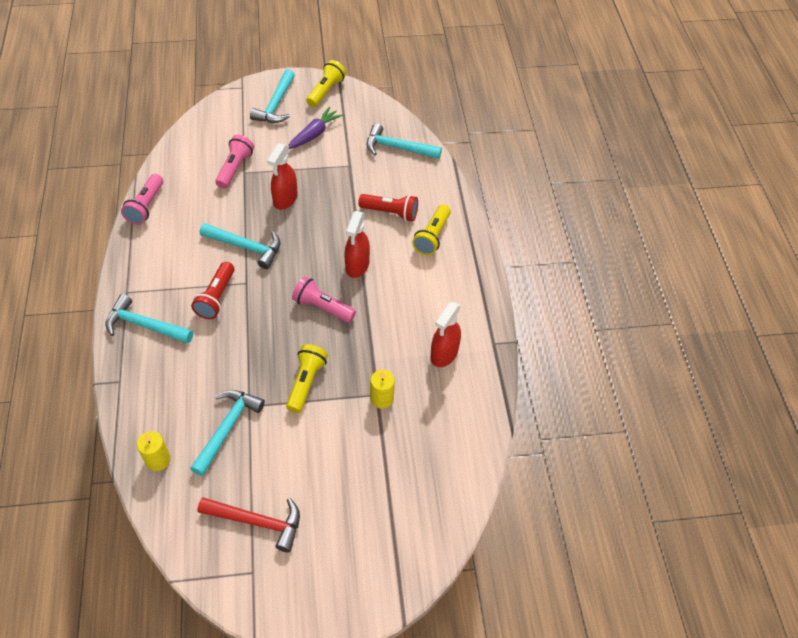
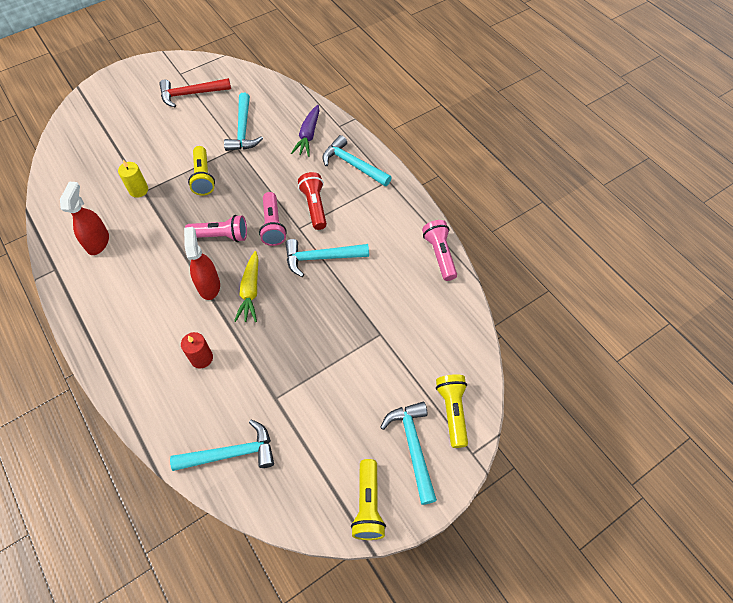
camera: 155 degrees right, 5 degrees up
(145, 325) = (353, 164): turquoise hammer -> turquoise hammer turned 135 degrees counterclockwise
(158, 460) = (276, 98): yellow candle -> none
(235, 168) = (392, 334): pink flashlight -> pink flashlight (273, 225)
(285, 199) = (318, 322): red spray bottle -> none
(314, 134) = (339, 424): purple carrot -> purple carrot (308, 135)
(324, 246) = (250, 291): none -> yellow carrot
(390, 213) = (201, 358): red flashlight -> red candle
(432, 237) = (146, 350): yellow flashlight -> yellow flashlight (452, 411)

